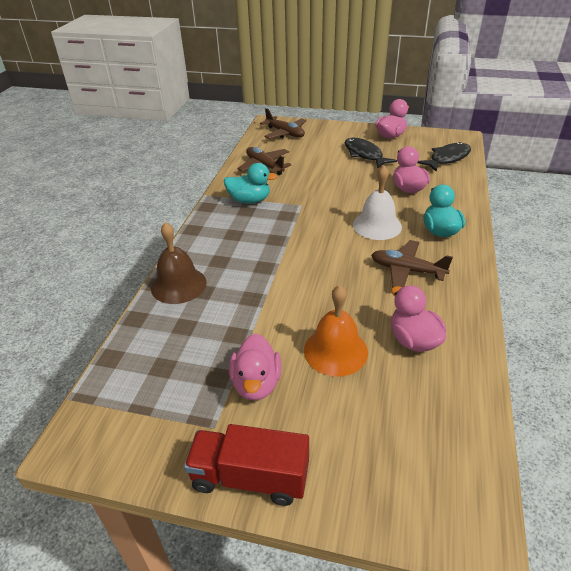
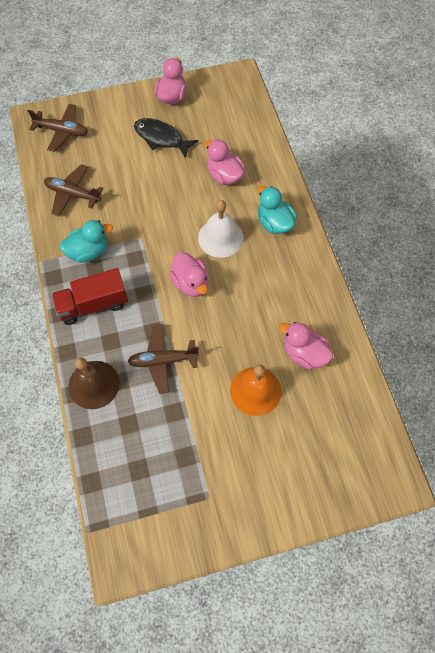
camera: 30 degrees left, 25 degrees up
(250, 477) = (255, 520): red truck -> red truck (93, 304)
(256, 383) = (216, 448): pink duck -> pink duck (191, 283)
(407, 270) = (268, 282): brown plane -> brown plane (163, 360)
(447, 158) = (240, 116): black fish -> none

